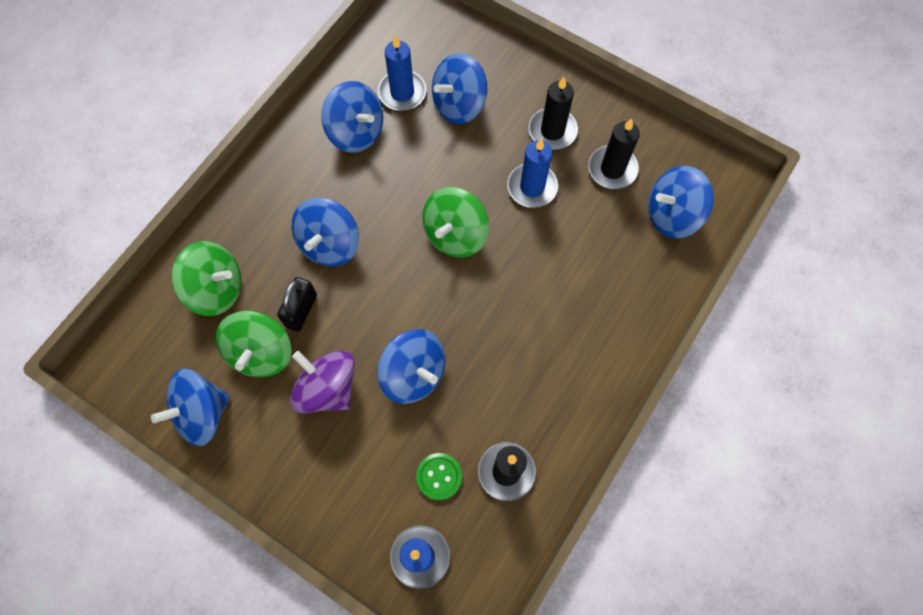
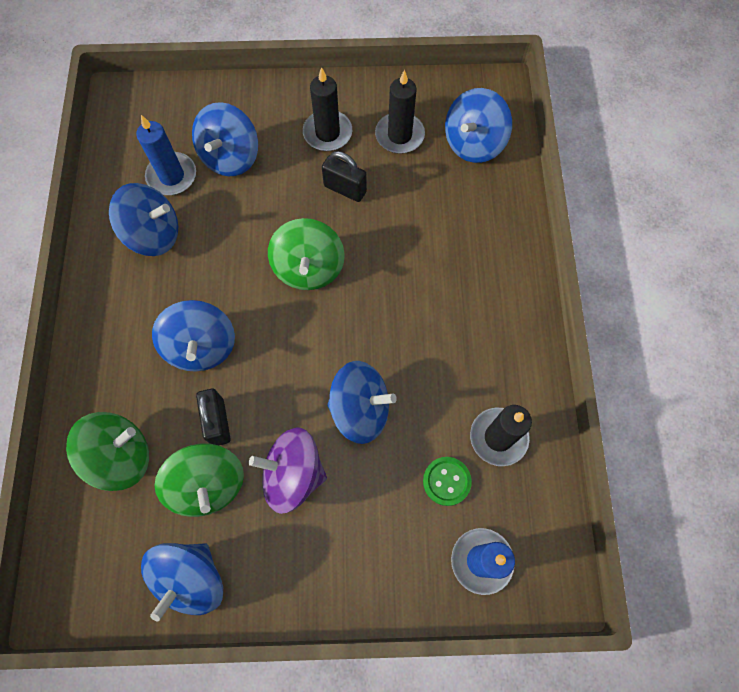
camera: 35 degrees left, 0 degrees up
(532, 187) = (345, 189): blue candle -> black padlock

